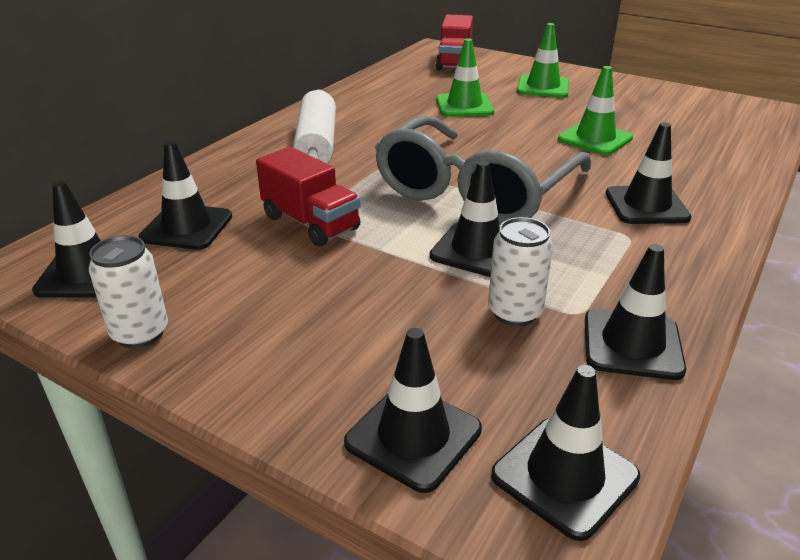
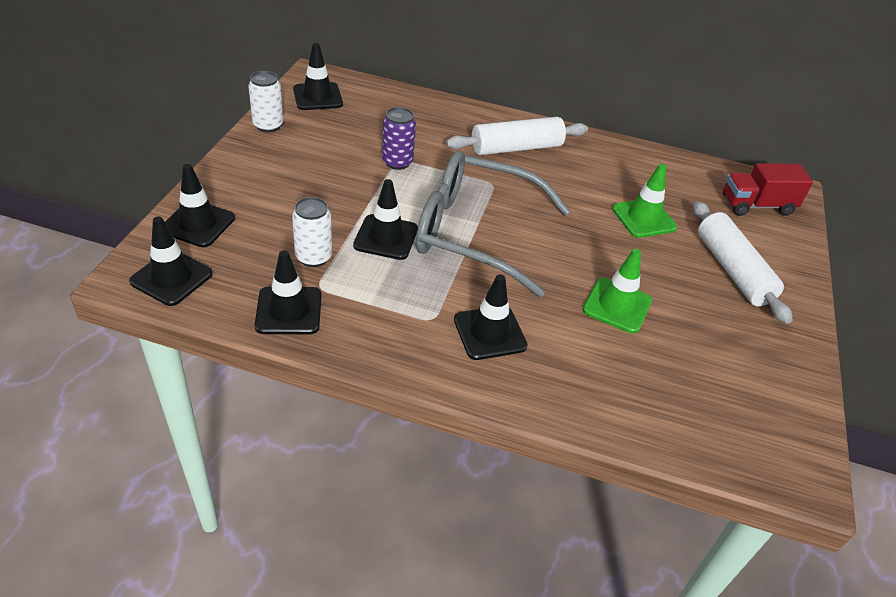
camera: 70 degrees right, 10 degrees up
(187, 227) = (375, 117): black traffic cone -> none
(311, 223) = (397, 162): red truck -> purple can
(543, 87) = (732, 270): green traffic cone -> white rolling pin

